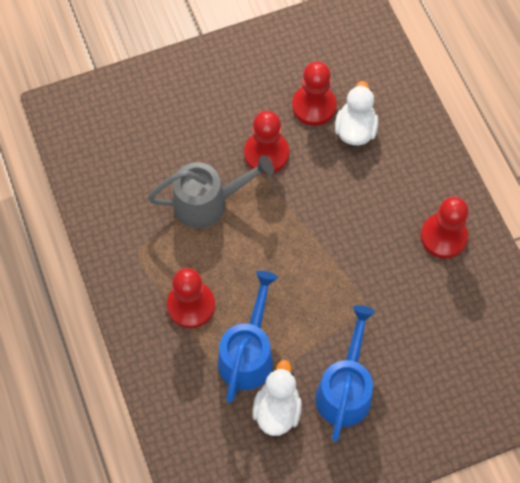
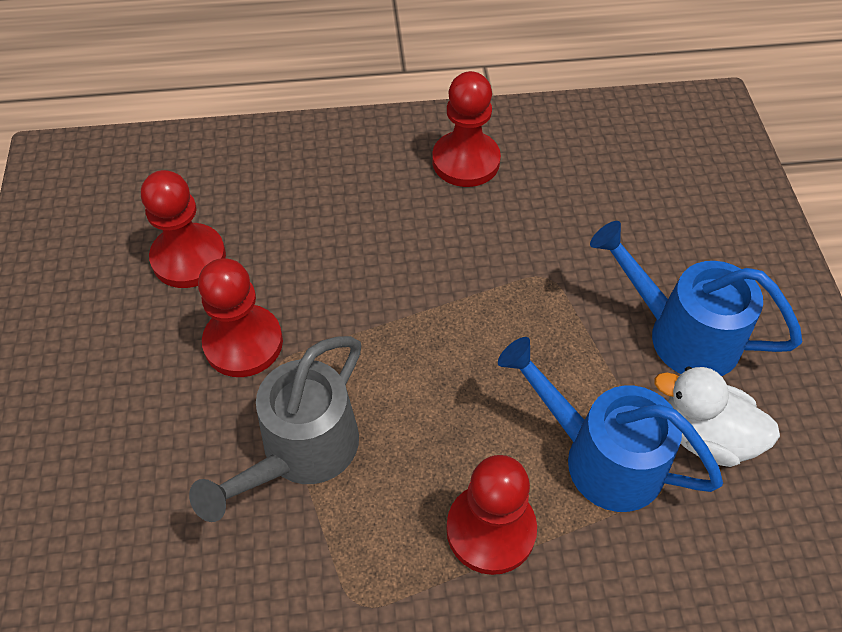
camera: 75 degrees left, 10 degrees down
(209, 203) = (300, 453): grey watering can -> grey watering can turned 150 degrees counterclockwise
(355, 130) = (255, 217): white duck -> none

